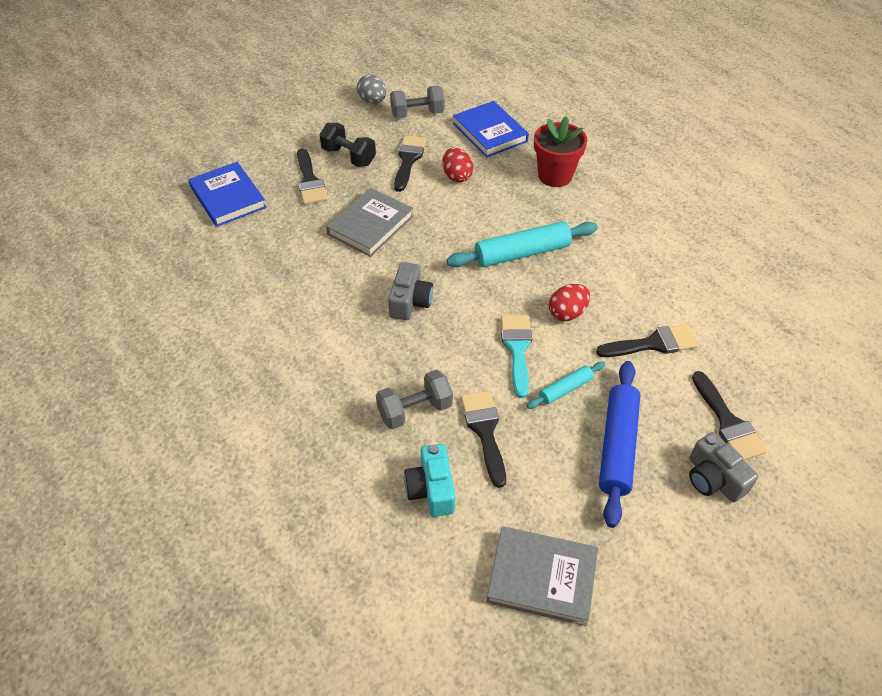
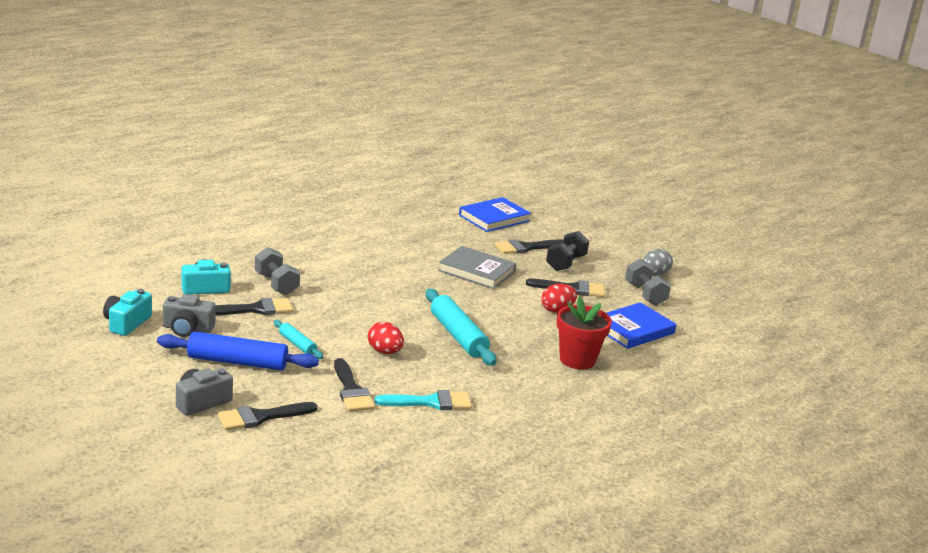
camera: 80 degrees right, 25 degrees down
(410, 301) = (389, 285): grey camera -> grey camera (187, 329)
(517, 349) = (340, 327): turquoise brush -> turquoise brush (431, 402)
(542, 577) = (127, 323): grey book -> turquoise camera

